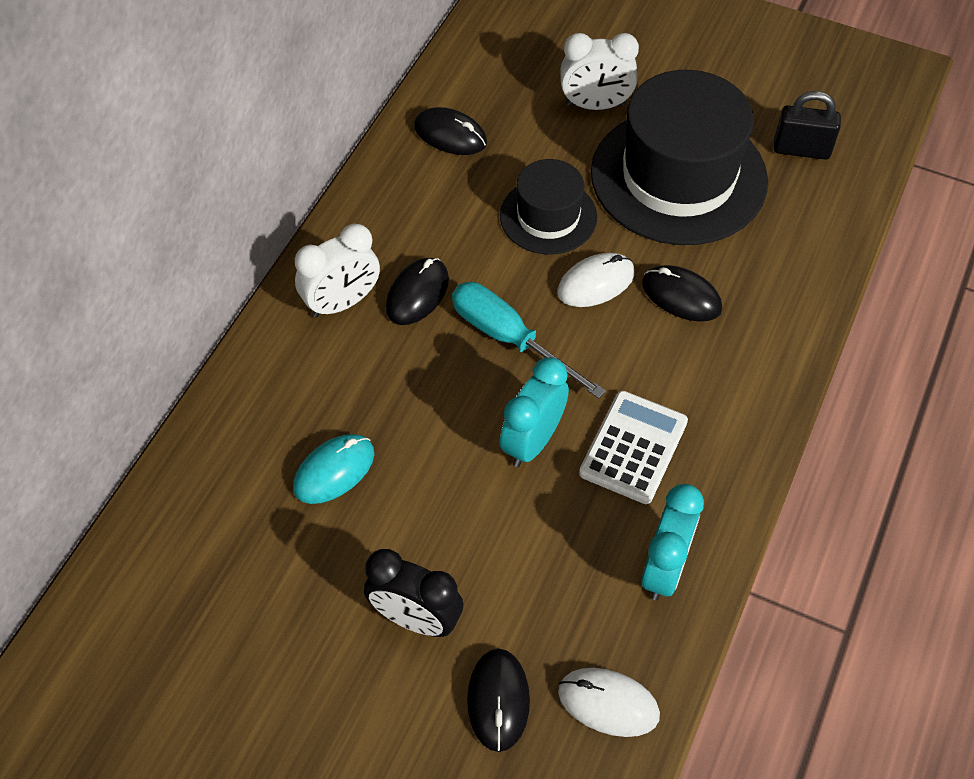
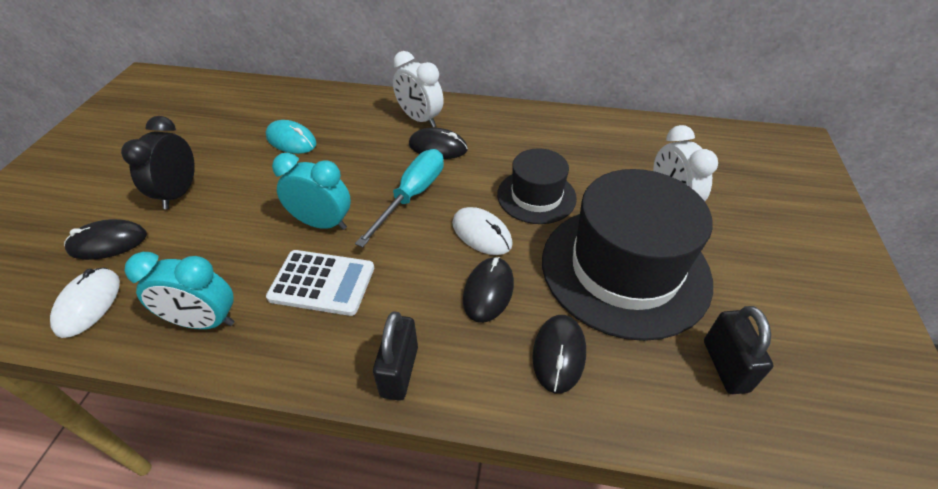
camera: 75 degrees right, 10 degrees down
(450, 135) = (586, 136): black mouse -> black mouse (559, 354)
(764, 389) = (399, 371): none -> black padlock

